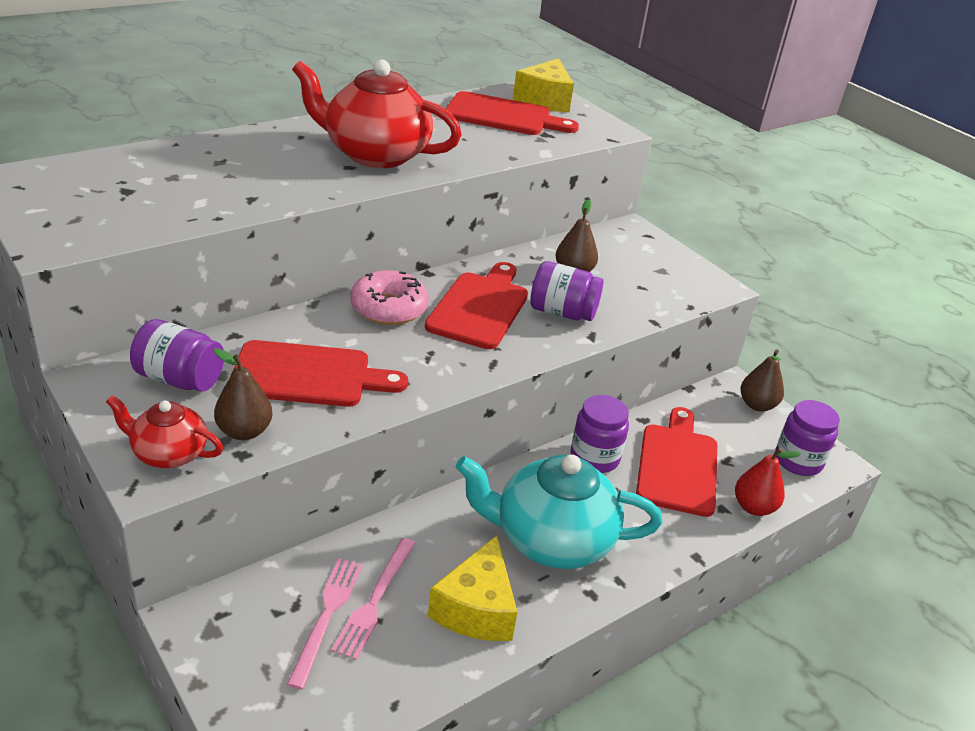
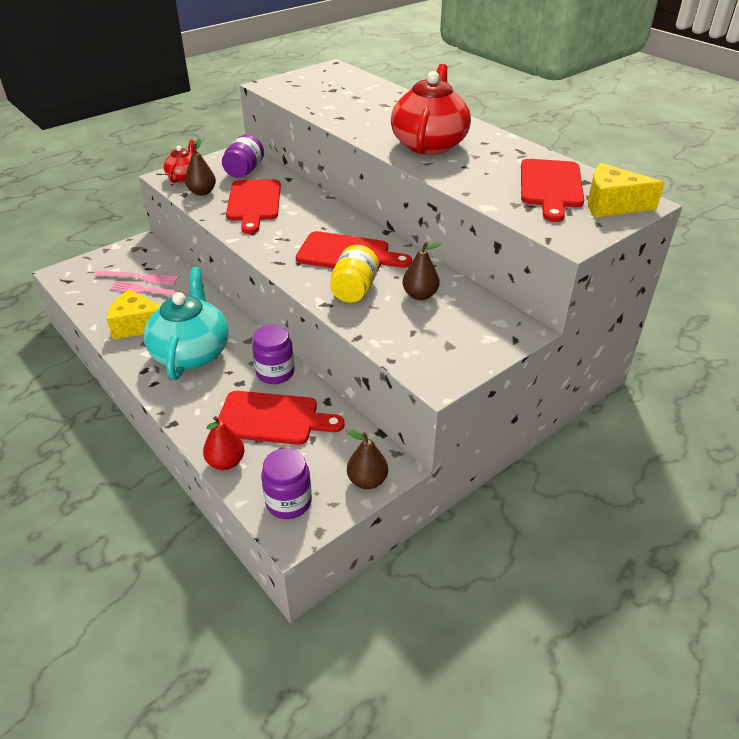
camera: 90 degrees right, 5 degrees up
(389, 308) = (333, 221): pink donut -> none
(562, 312) = (354, 290): purple jar -> yellow jar

